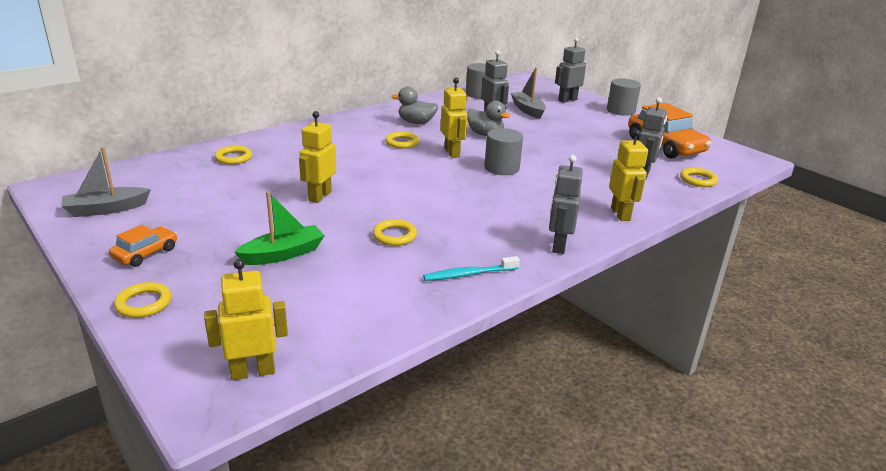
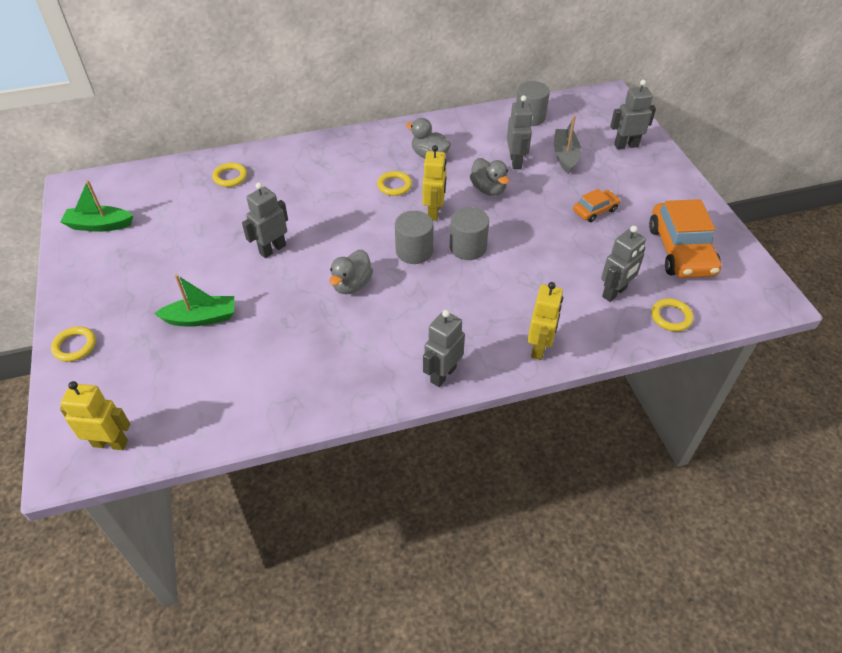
camera: 25 degrees right, 20 degrees up
(106, 209) = (99, 225): grey boat -> green boat
(145, 253) = (102, 288): orange car -> orange car (595, 210)
(319, 196) = (272, 249): yellow robot -> grey robot
(394, 235) = (304, 319): yellow ring -> none
(420, 206) = (351, 285): none -> grey duck
(469, 274) = (335, 388): turquoise toothbrush -> none
(621, 110) = (677, 177): grey cylinder -> grey cylinder (414, 251)

